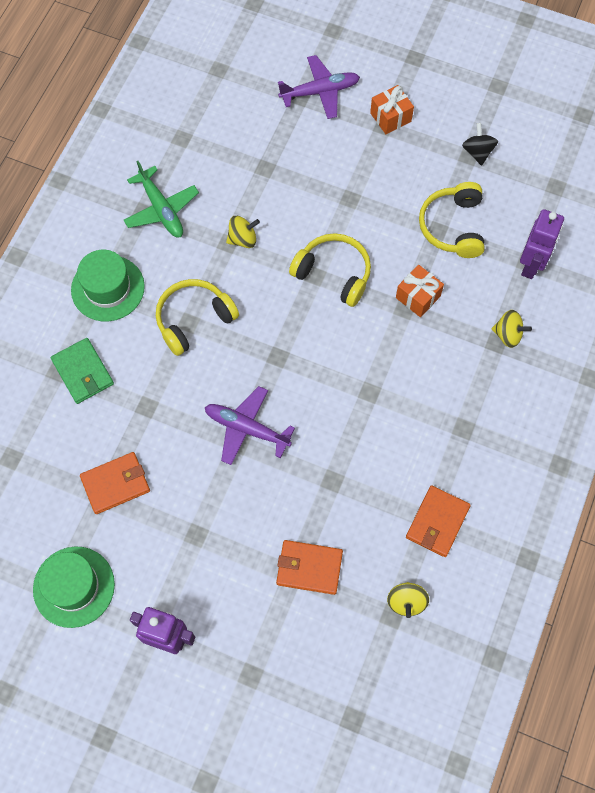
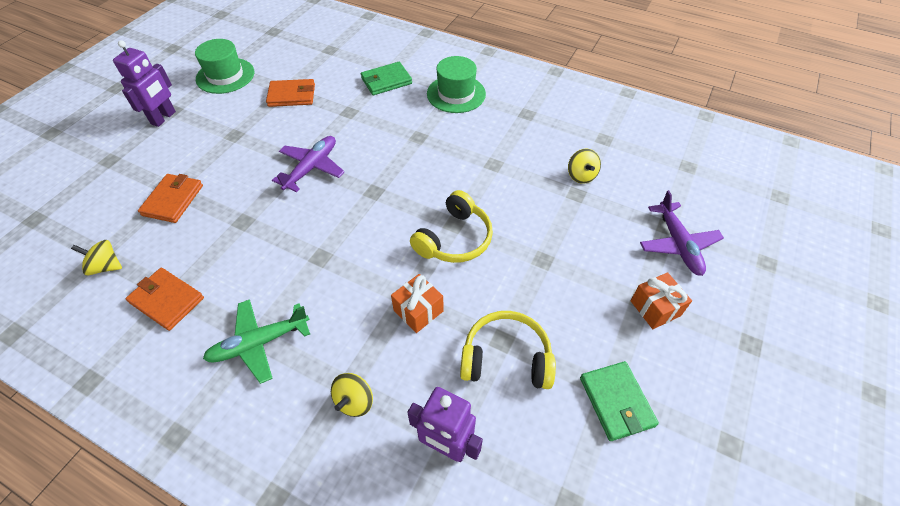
camera: 95 degrees right, 15 degrees down
(116, 484) = (292, 95): orange wallet -> orange wallet turned 75 degrees counterclockwise
(161, 209) = (529, 124): green plane -> green plane (259, 343)
(194, 319) = (420, 140): yellow headphones -> none
(243, 239) = (497, 174): yellow spinning top -> yellow spinning top (581, 176)
(477, 152) = (616, 402): black spinning top -> green wallet

